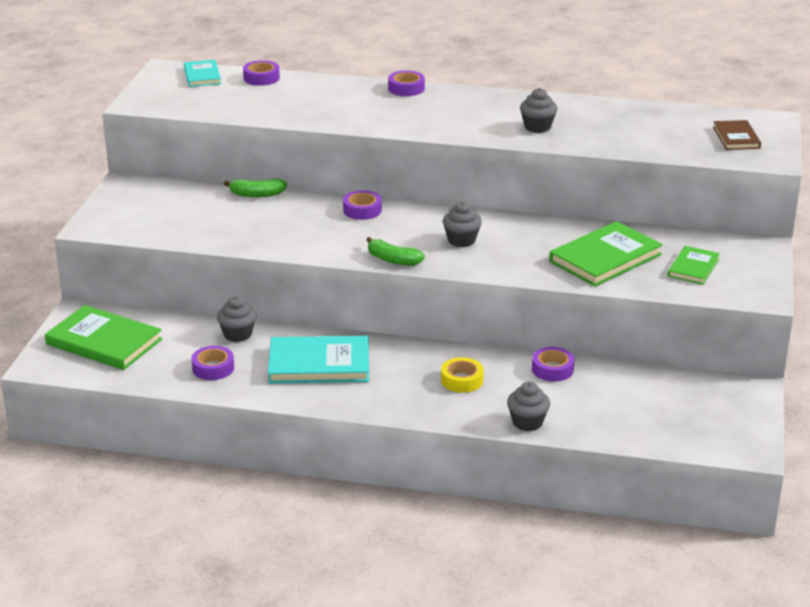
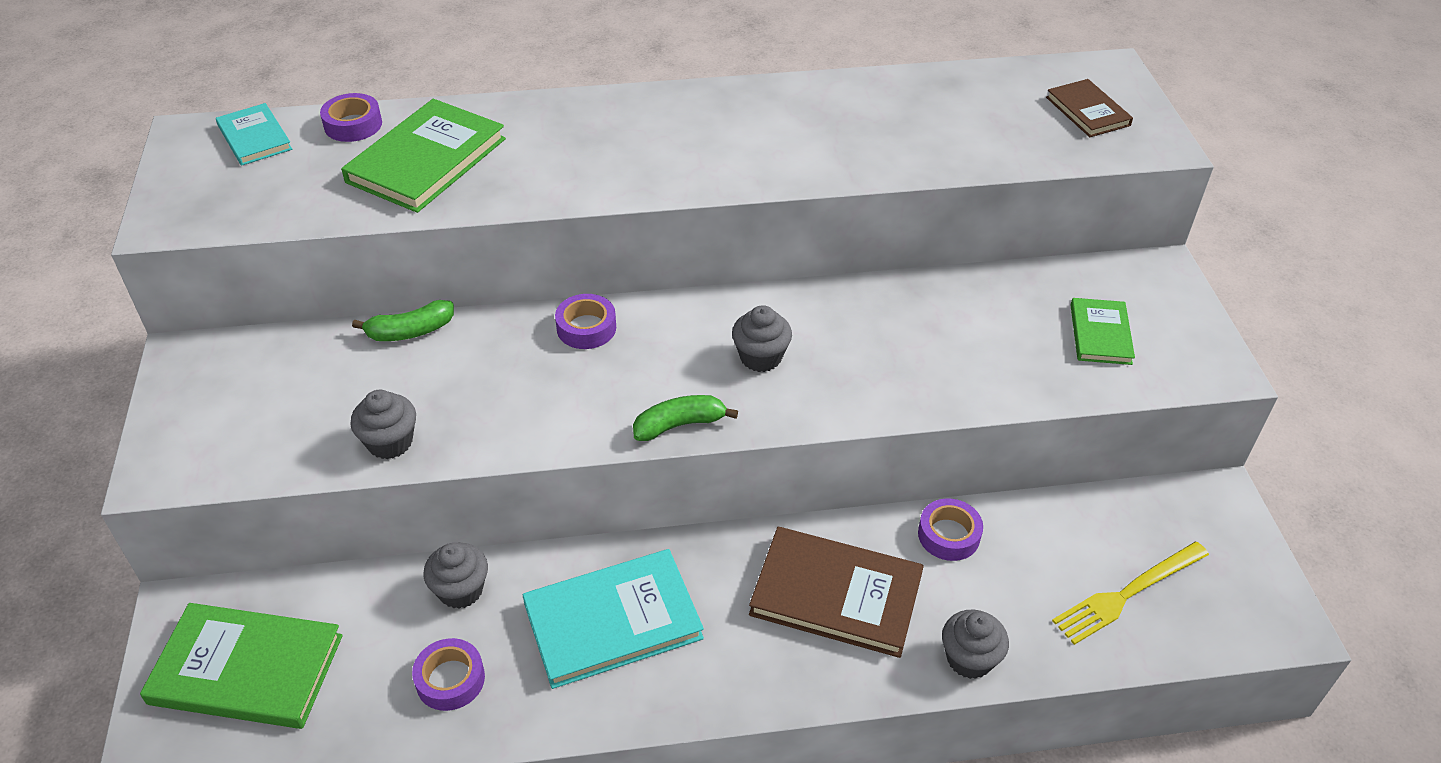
camera: 20 degrees left, 15 degrees up
(392, 260) = (679, 425): green banana -> green banana turned 150 degrees clockwise
(406, 88) = (585, 104): purple tape -> none
(462, 380) = (836, 595): yellow tape -> brown book
(537, 127) = (814, 146): grey cupcake -> grey cupcake (390, 442)
(605, 258) = (976, 344): green book -> green book (426, 160)
(652, 417) = (1127, 594): none -> yellow fork

